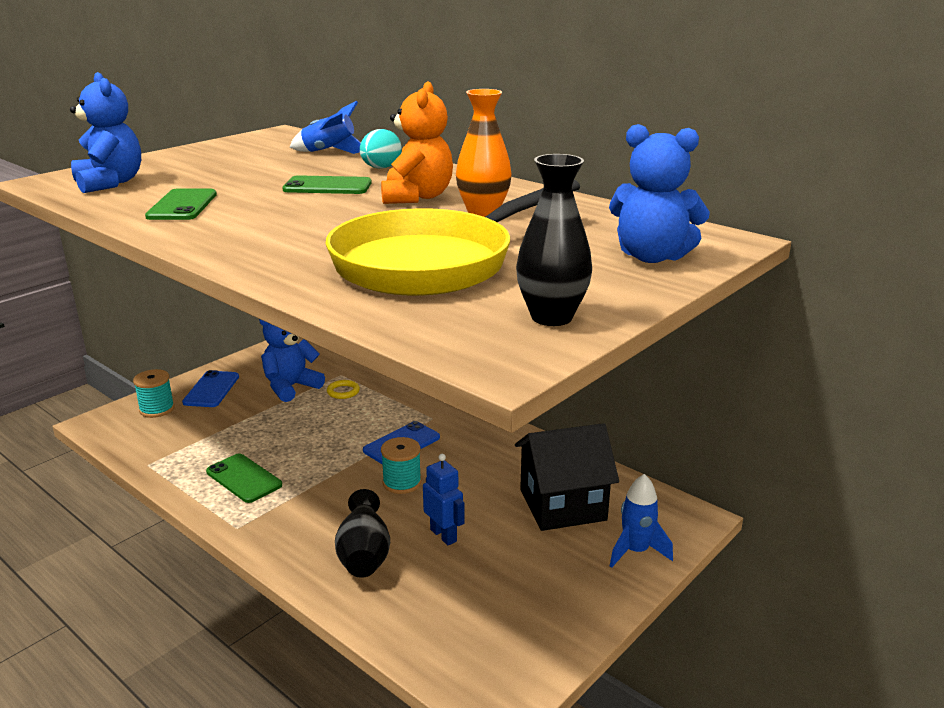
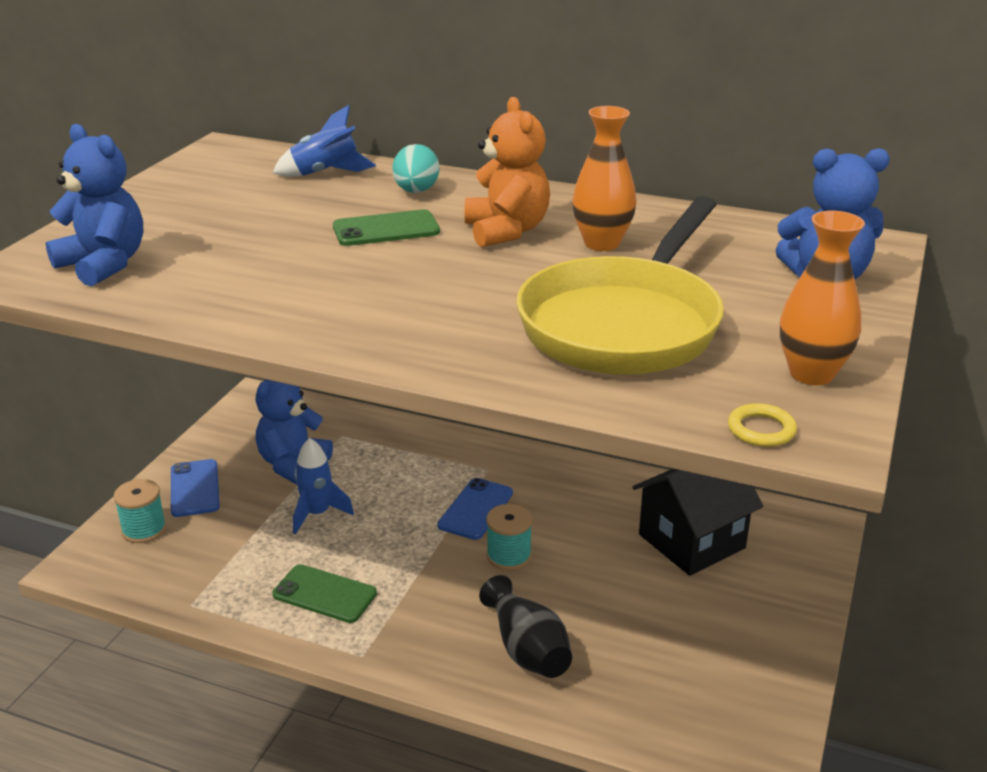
camera: 20 degrees left, 5 degrees up
(182, 205) = (244, 286): green phone -> none
(343, 392) = (361, 457): yellow ring -> yellow ring (761, 430)
(443, 535) = (595, 606): blue robot -> none
(551, 317) = (811, 374): black vase -> orange vase
(636, 551) = (793, 575): blue rocket -> blue rocket (317, 514)

